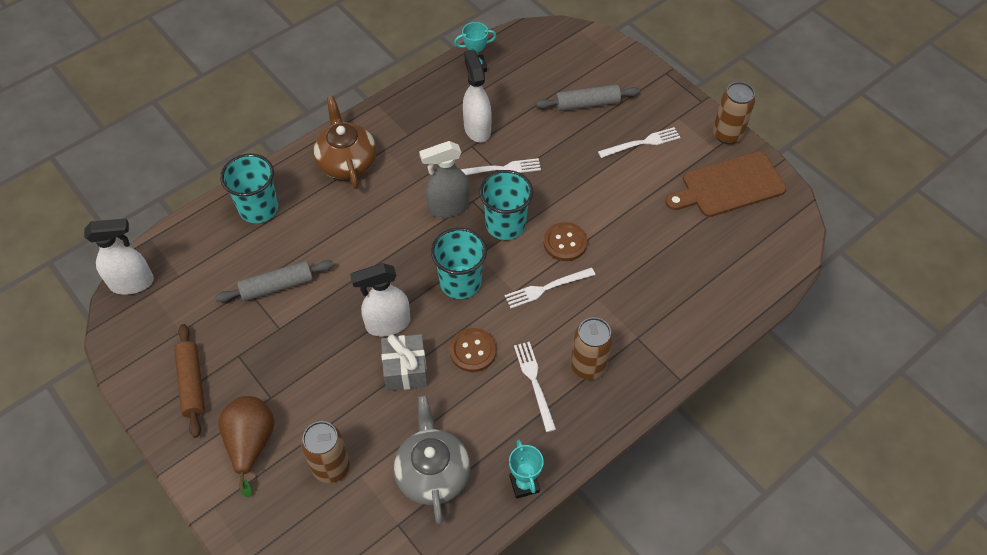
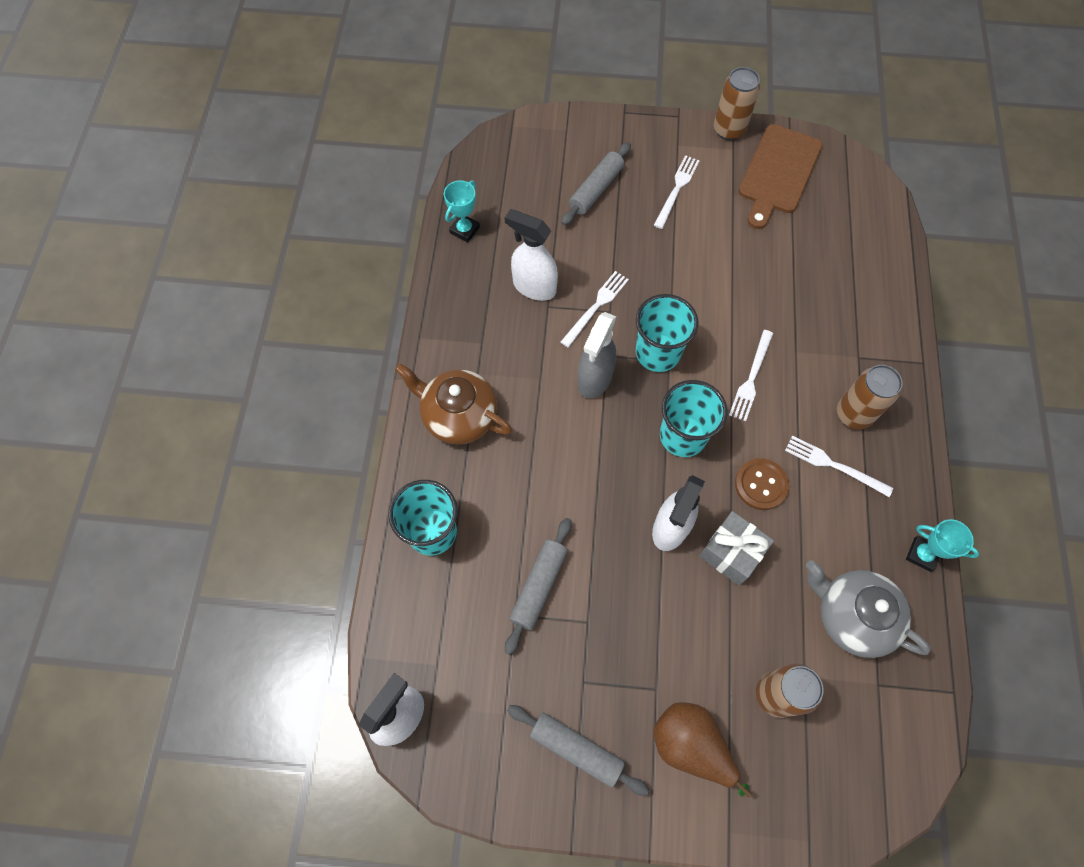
camera: 45 degrees left, 10 degrees up
(192, 384) = (576, 749): brown rolling pin -> grey rolling pin
(565, 243) = (719, 326): brown button -> none

